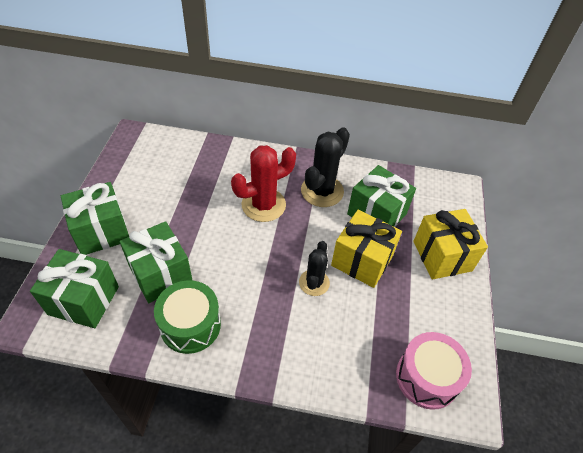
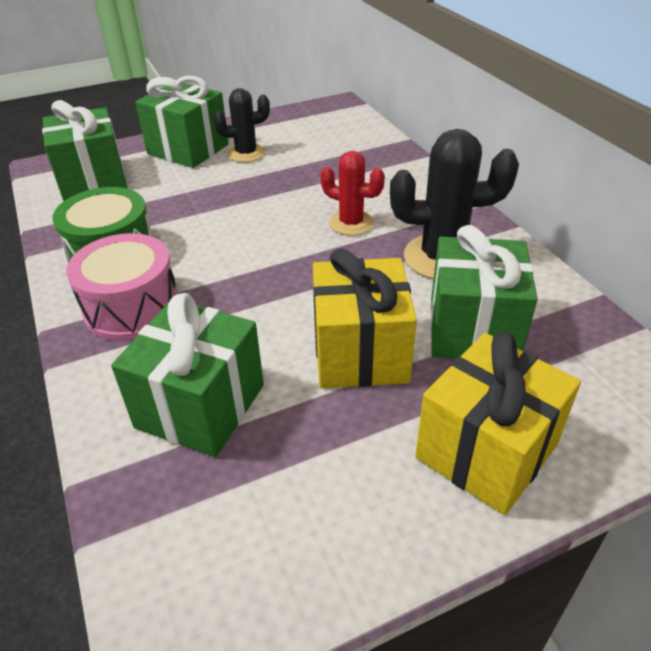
camera: 60 degrees right, 10 degrees down
(161, 274) = (166, 205): green gift -> green gift (200, 406)
(263, 205) = (351, 223): red cactus -> red cactus, size x0.62
(314, 283) = (268, 322): black cactus -> black cactus (246, 153)
(427, 377) = (193, 540): pink drum -> pink drum (132, 308)

